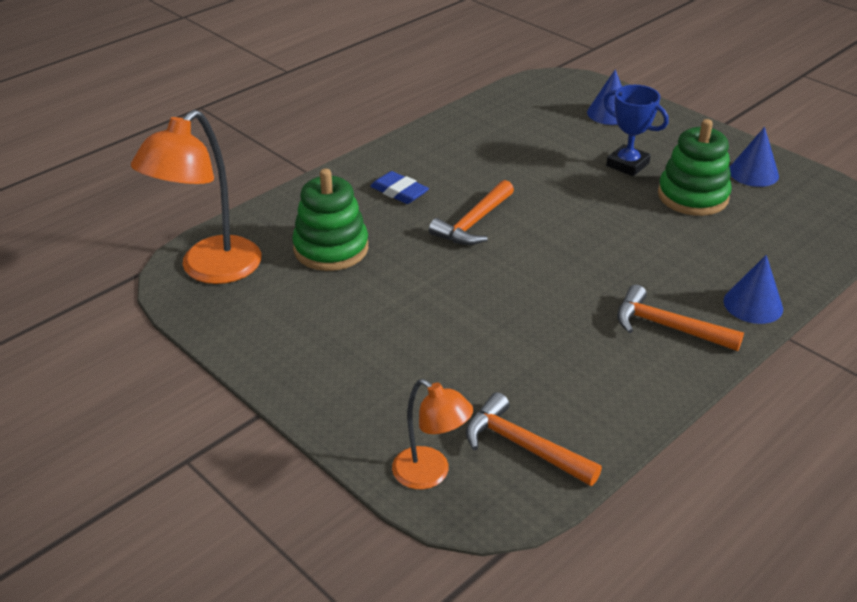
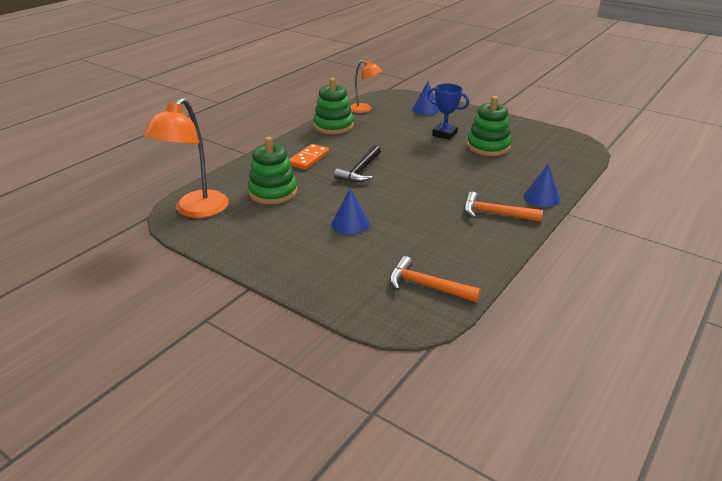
camera: 10 degrees left, 5 degrees down
(399, 192) = (308, 159): blue eraser -> orange domino
(430, 474) = (372, 308): orange lamp -> orange lamp (364, 109)
(452, 133) = (333, 126): none -> green stacking toy
(474, 223) = (360, 171): orange hammer -> black hammer
(753, 173) = (519, 132): blue cone -> blue cone (350, 223)

